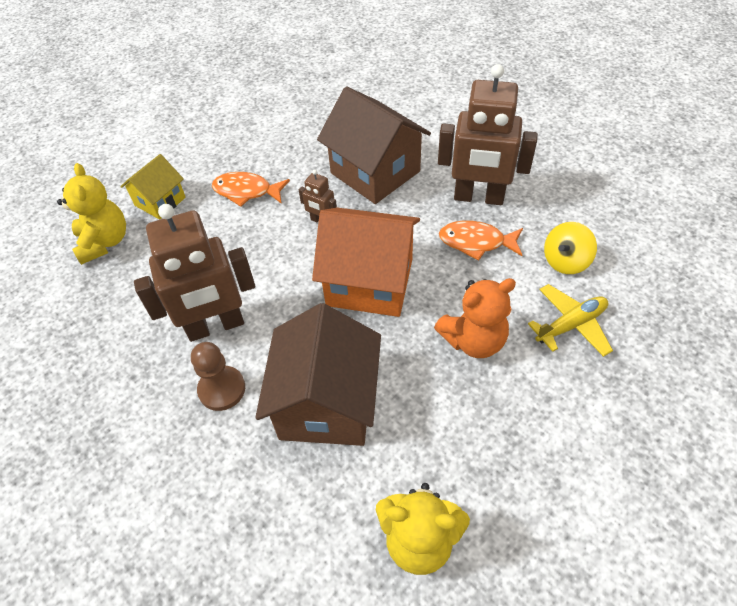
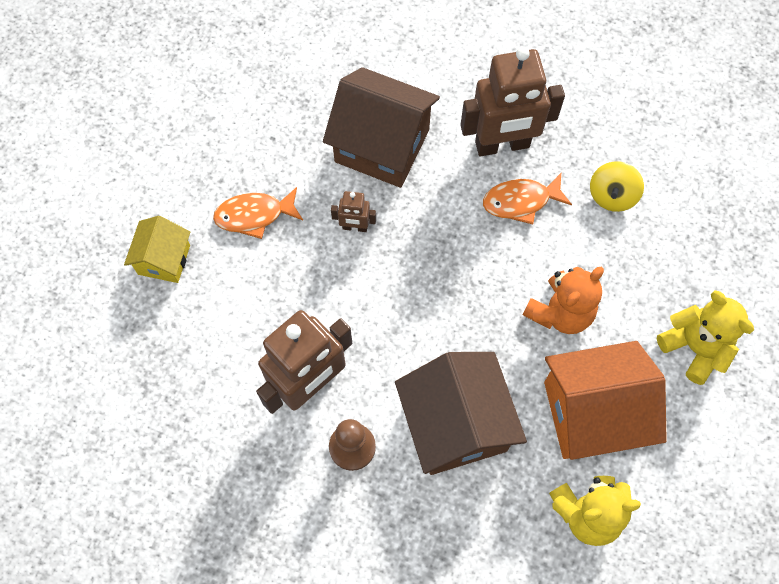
camera: 25 degrees left, 15 degrees up
(104, 242) = (133, 331): yellow teddy bear -> yellow teddy bear (694, 347)
(370, 282) = (437, 283): orange house -> orange house (592, 412)
(570, 325) = (639, 265): yellow plane -> none

